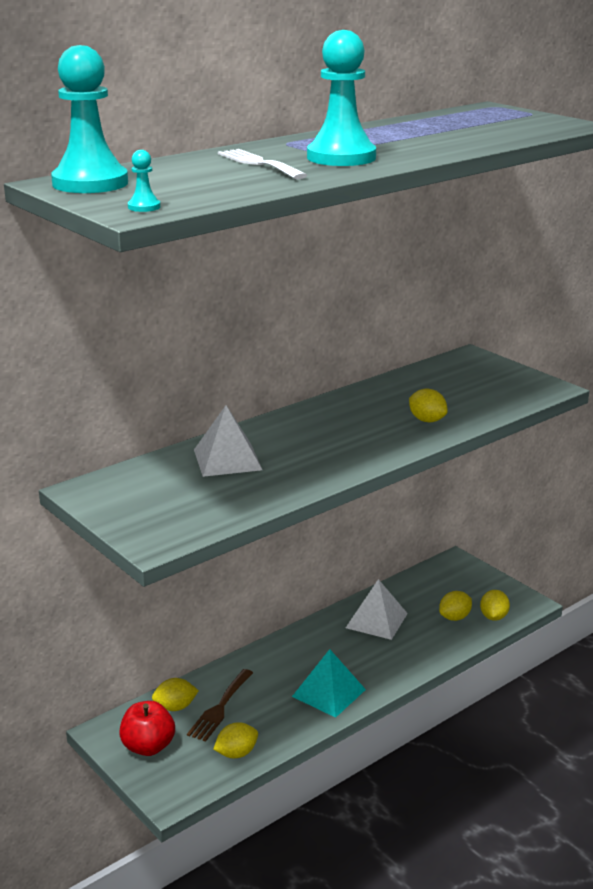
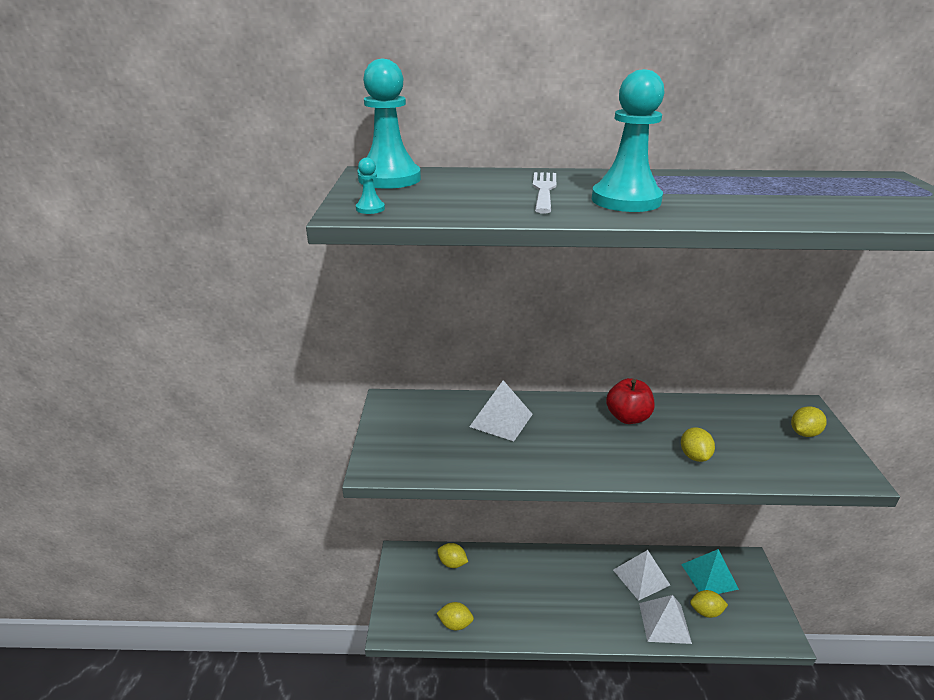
camera: 40 degrees right, 5 degrees up
(148, 747) = (412, 582): red apple -> red apple (627, 417)
(220, 708) = (476, 581): brown fork -> none
(328, 693) = (555, 616): turquoise pyramid -> turquoise pyramid (709, 576)
(429, 644) = (664, 623): none -> white pyramid
(493, 617) = (740, 631): yellow lemon -> yellow lemon (804, 433)

